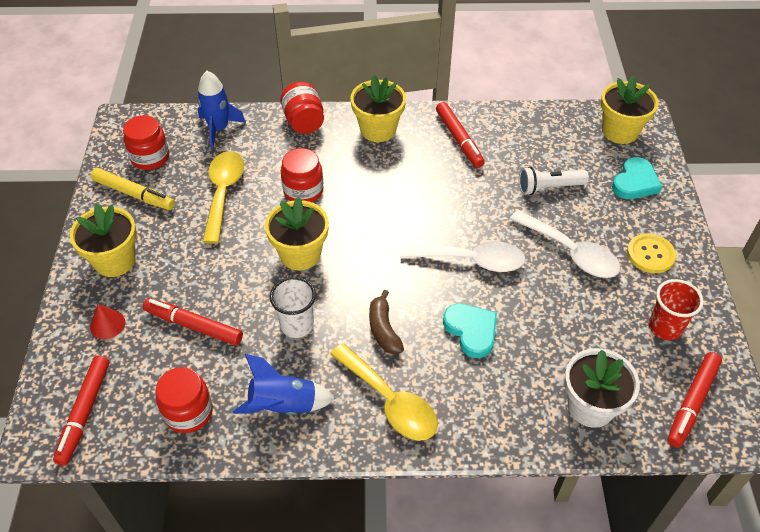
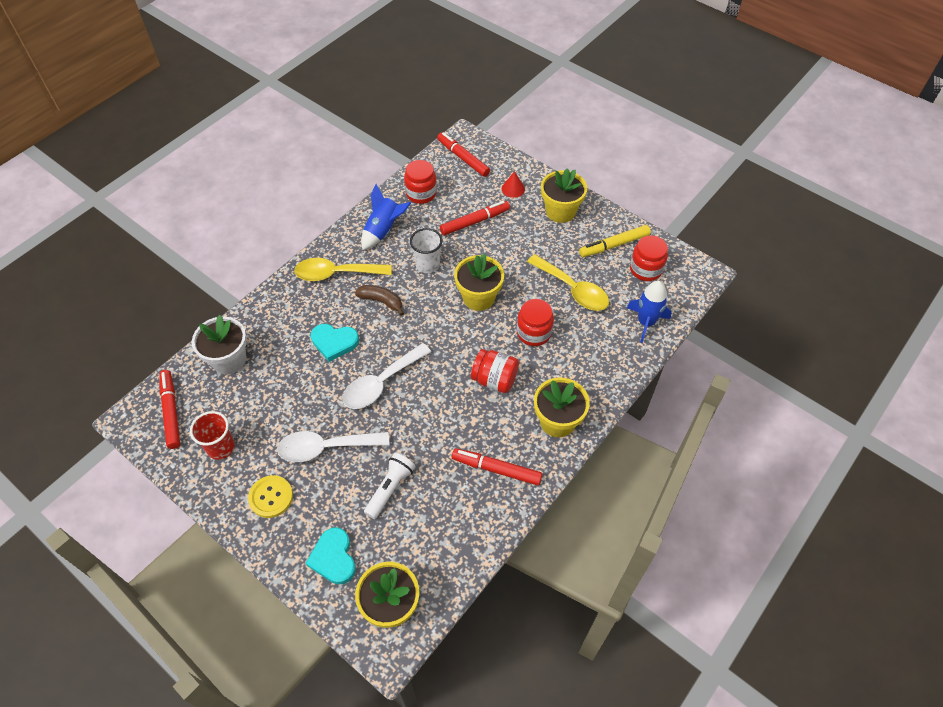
camera: 130 degrees right, 5 degrees up
(304, 122) = (609, 378): red jar -> red jar (494, 380)

